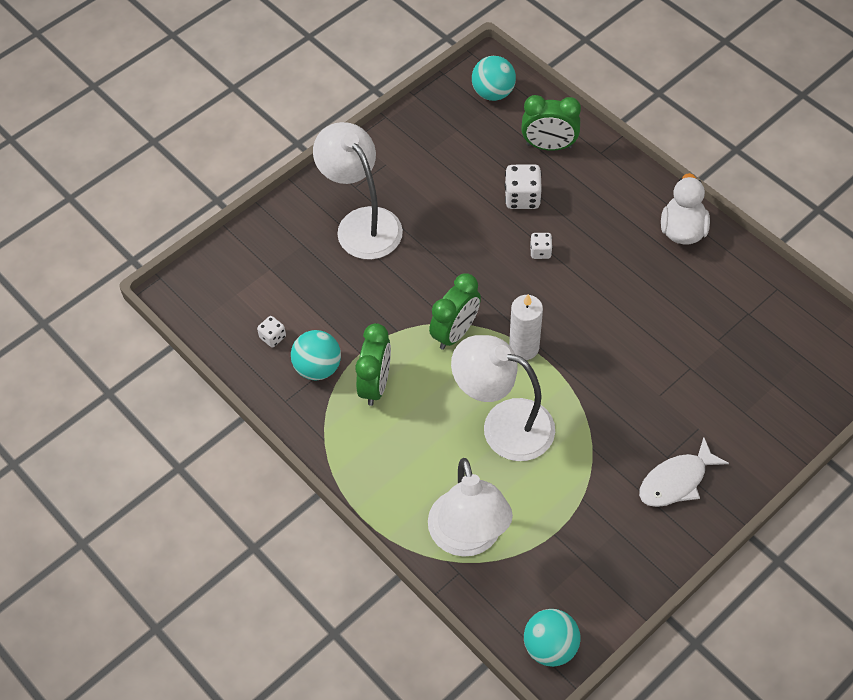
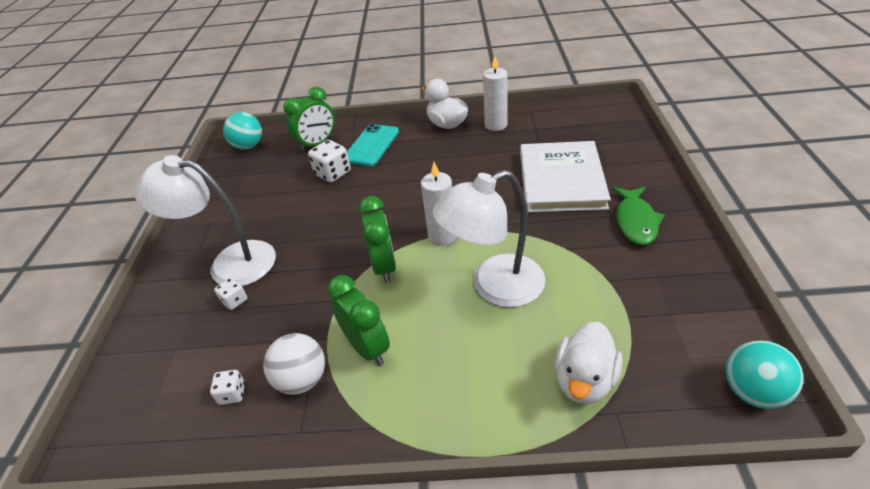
camera: 45 degrees left, 15 degrees down
(318, 368) = (302, 379): turquoise ball -> white ball
(468, 538) = (584, 380): white lamp -> white duck
(540, 252) = (381, 187): white dice -> white dice (235, 301)
(589, 193) = (371, 145): none -> turquoise phone
(676, 481) = (636, 221): white fish -> green fish
(683, 388) = (561, 180): none -> white book
(721, 274) = (495, 125): none -> white candle

